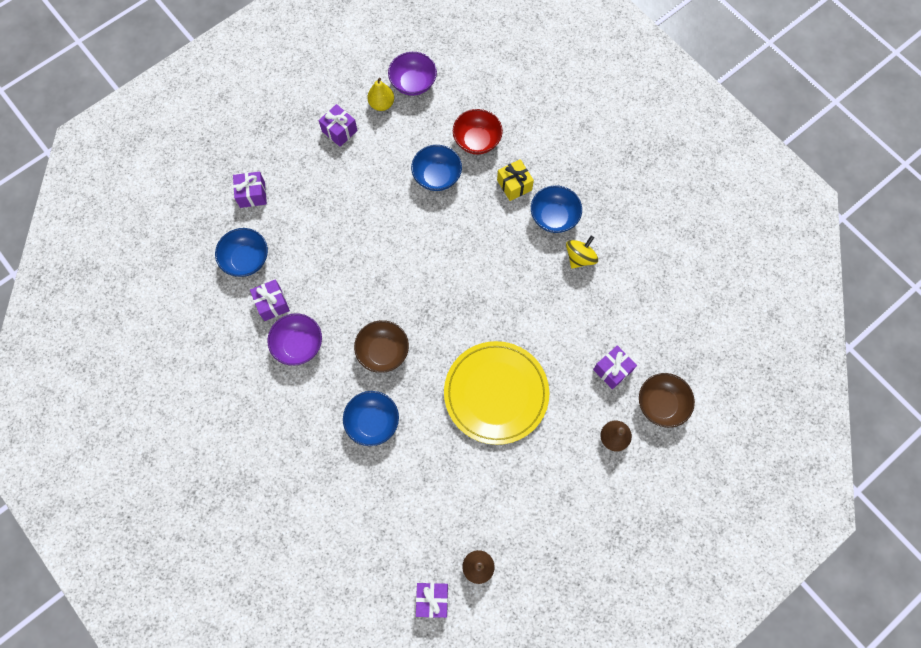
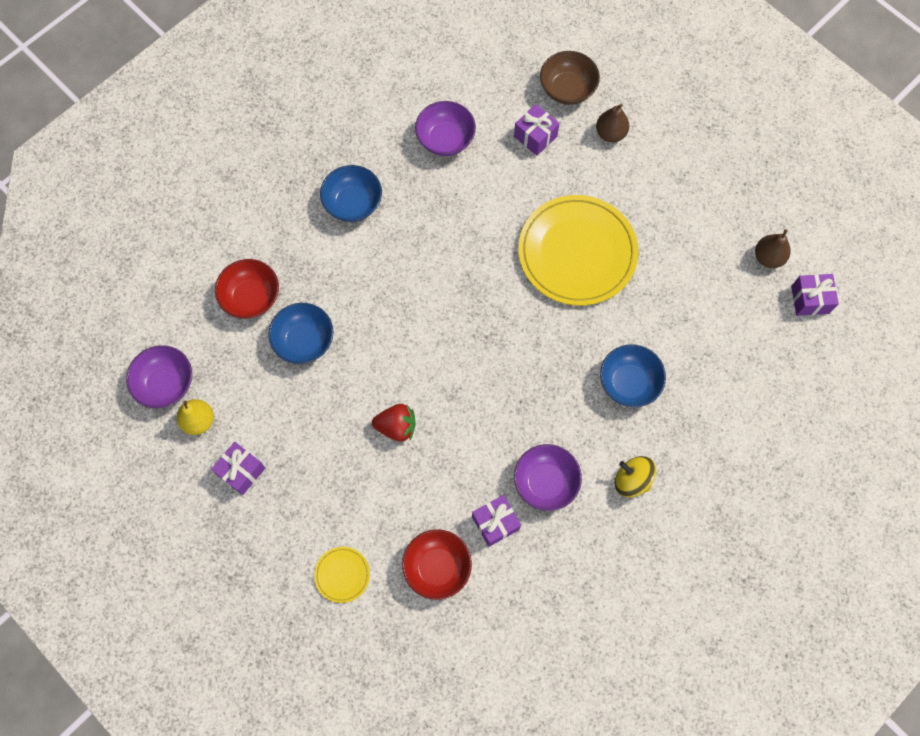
camera: 95 degrees left, 0 degrees up
(246, 259) = (437, 567): blue bowl -> red bowl
(252, 194) = (342, 575): purple gift -> yellow plate
(359, 238) = (396, 426): none -> red strawberry
(383, 352) = (542, 380): brown bowl -> none
(514, 185) = (312, 250): yellow gift -> none
(580, 257) = (403, 174): yellow spinning top -> yellow spinning top (632, 480)
(612, 294) = (445, 139): none -> purple bowl

